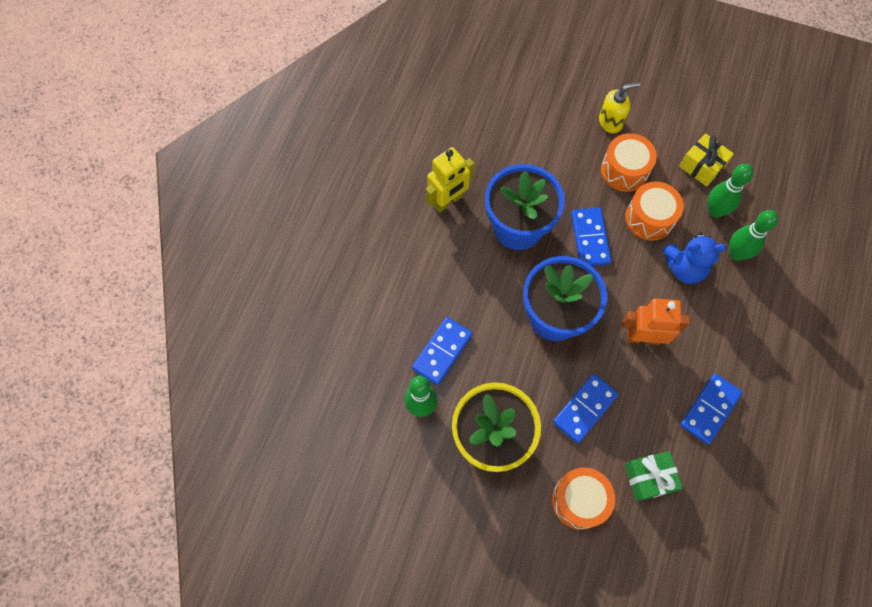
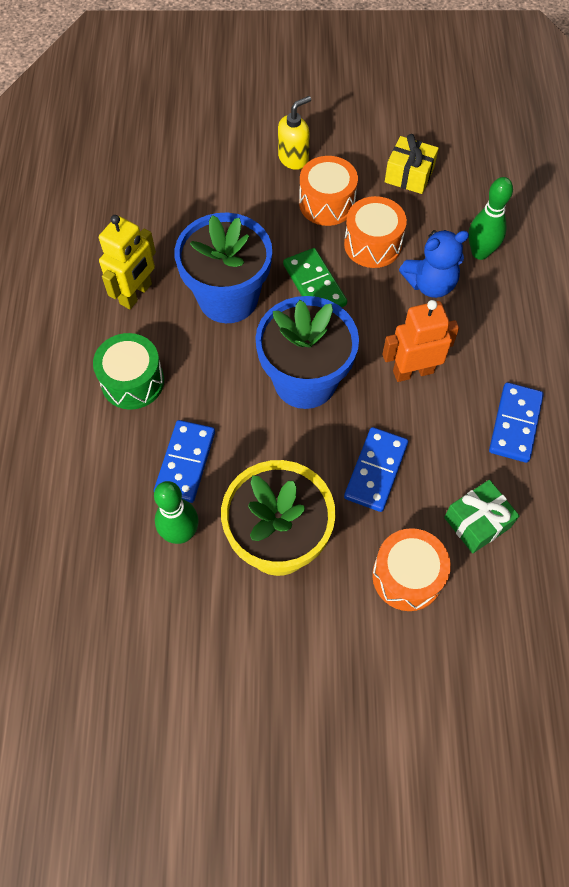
camera: 20 degrees left, 5 degrees down
(423, 273) = (132, 381): none -> green drum
(590, 238) = (314, 285): blue domino -> green domino
(714, 211) = (440, 216): green bowling pin -> none

